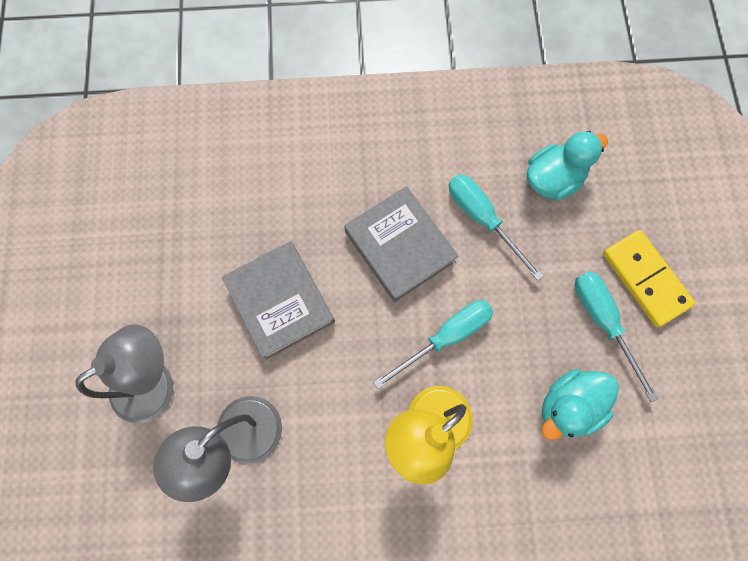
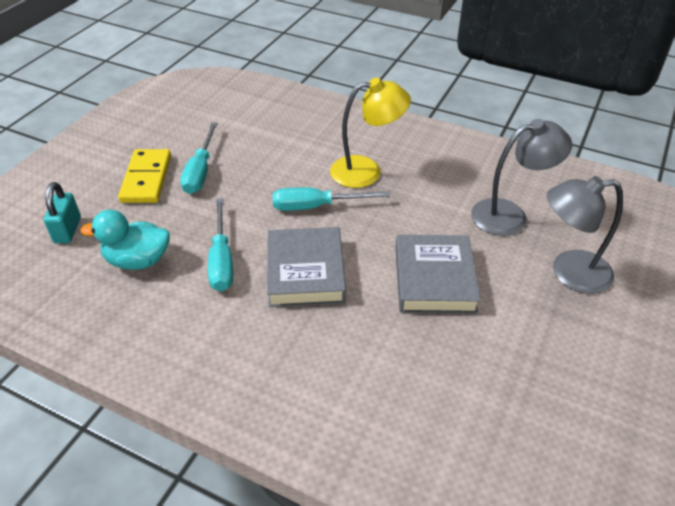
camera: 150 degrees left, 30 degrees down
(568, 405) = (266, 147): turquoise duck -> none
(646, 176) = (67, 230): none -> turquoise padlock

